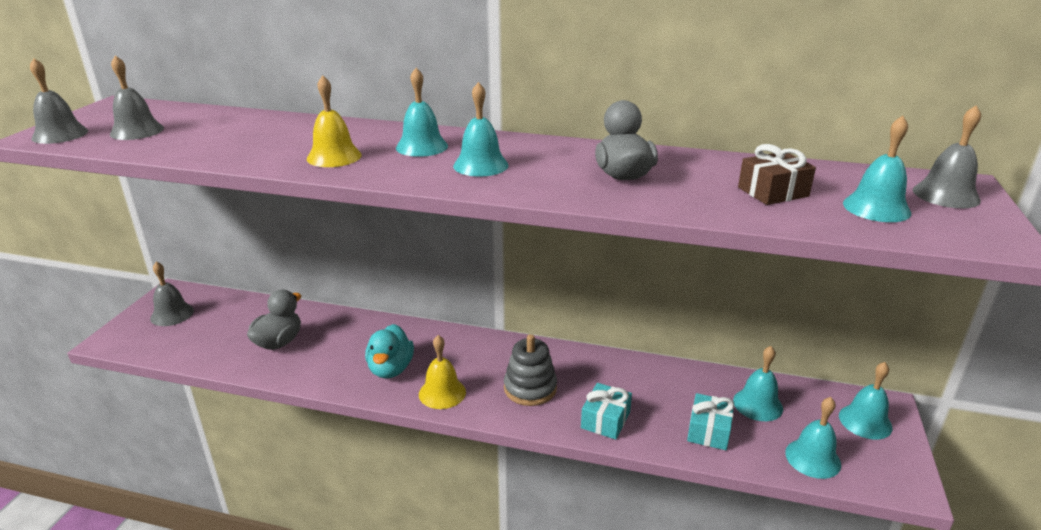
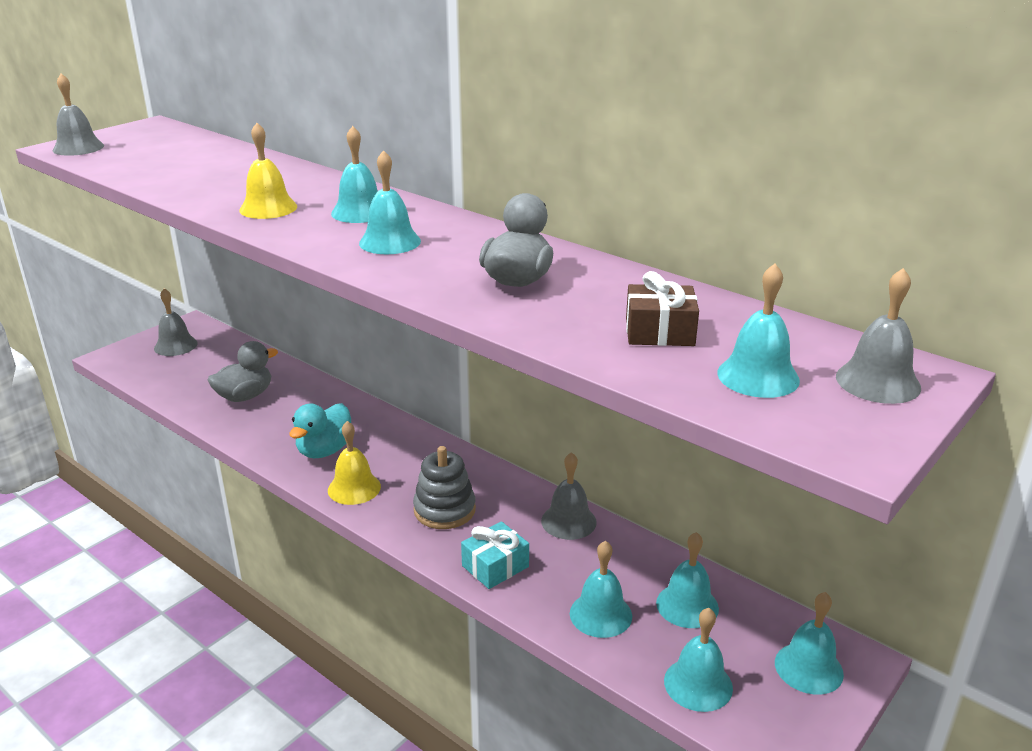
camera: 25 degrees right, 0 degrees up
(137, 131) = (138, 154): grey bell -> grey bell (568, 521)
(709, 431) = (600, 614): turquoise gift -> turquoise bell

